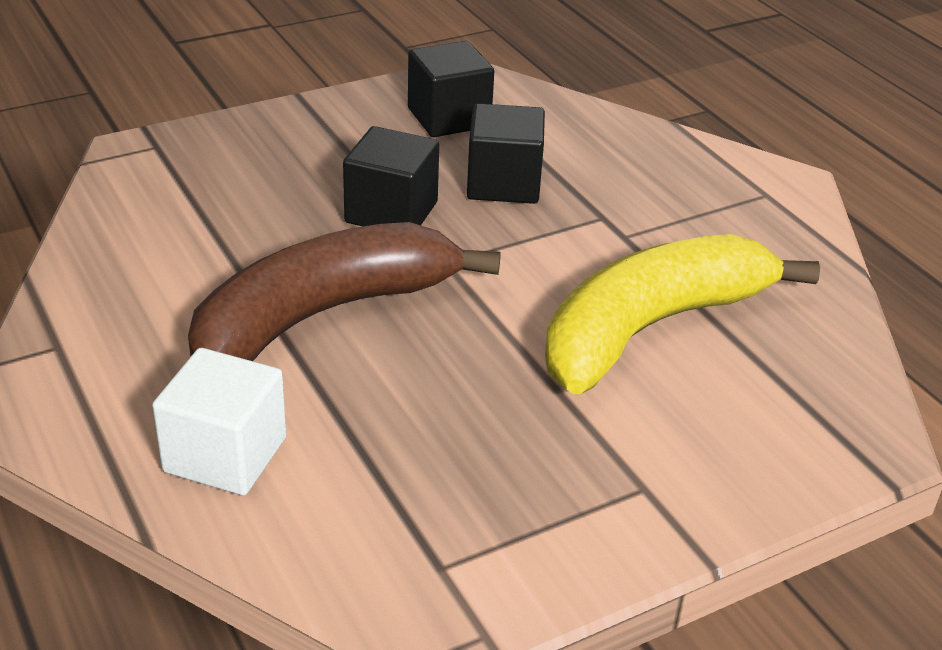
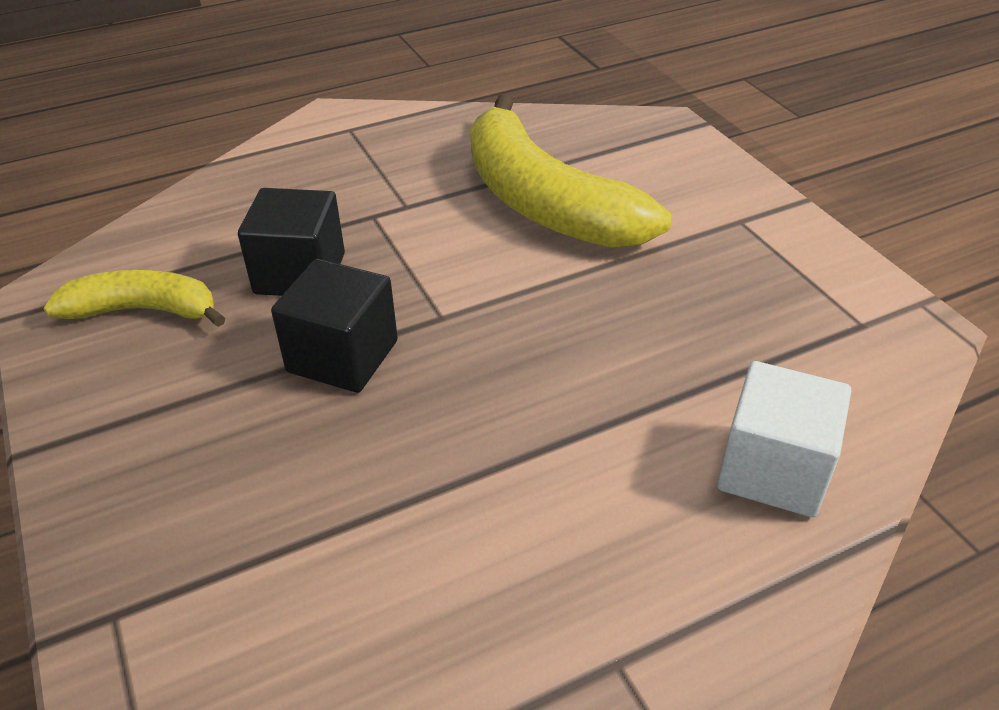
camera: 85 degrees left, 5 degrees up
(324, 314) = (535, 405): brown banana -> none
(449, 118) = (144, 310): black cube -> yellow banana

